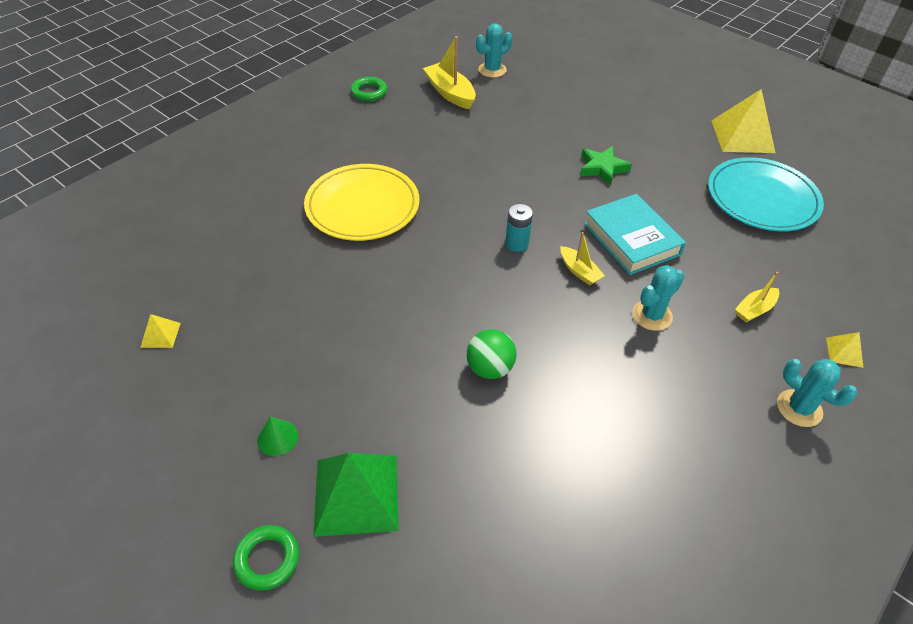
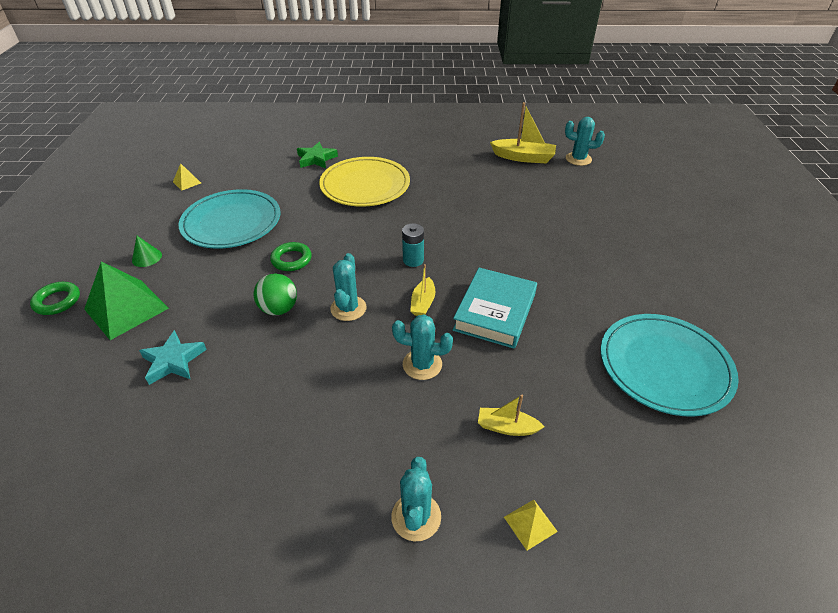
camera: 50 degrees right, 5 degrees down
(299, 334) = (232, 222): none -> turquoise plate
(369, 92) = (472, 132): green ring -> green ring (291, 259)
(450, 93) = (523, 157): yellow boat -> yellow boat turned 90 degrees clockwise
(487, 486) = (173, 361): none -> turquoise star
(538, 321) = (348, 308): none -> turquoise cactus
(602, 168) = (554, 258): green star -> green star (316, 159)
(742, 136) = (731, 314): yellow pyramid -> none

